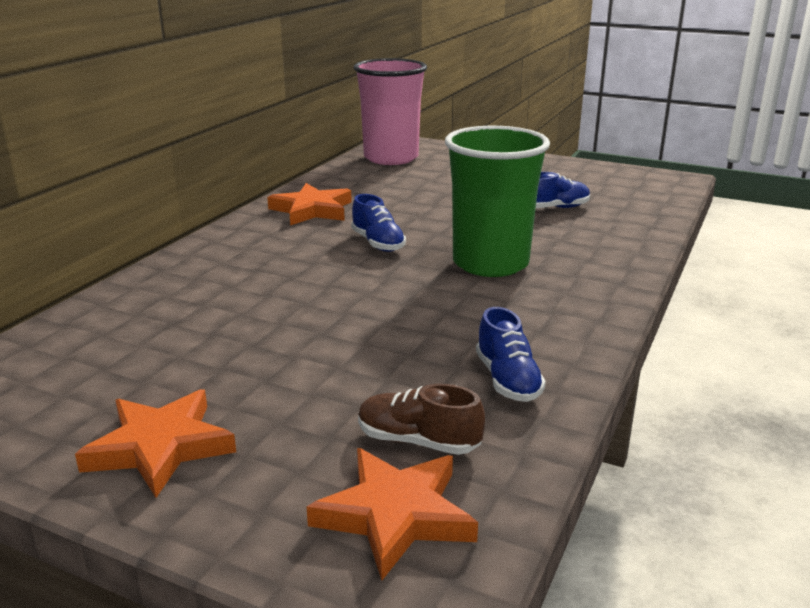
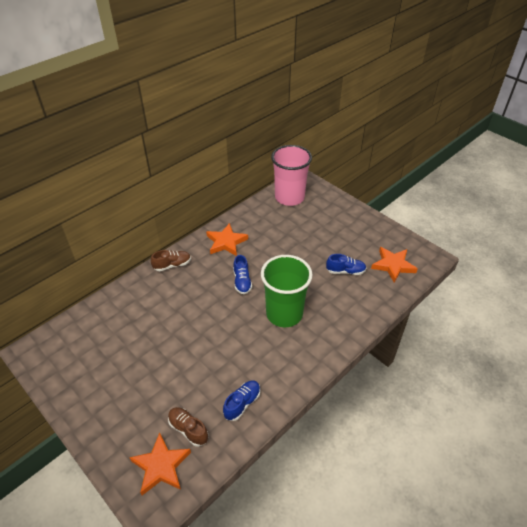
camera: 20 degrees right, 20 degrees up
(160, 447) = (100, 401): orange star -> orange star (393, 265)
(220, 246) = (172, 265): none -> brown shoe
(507, 380) = (242, 403): blue shoe -> blue shoe turned 150 degrees counterclockwise

